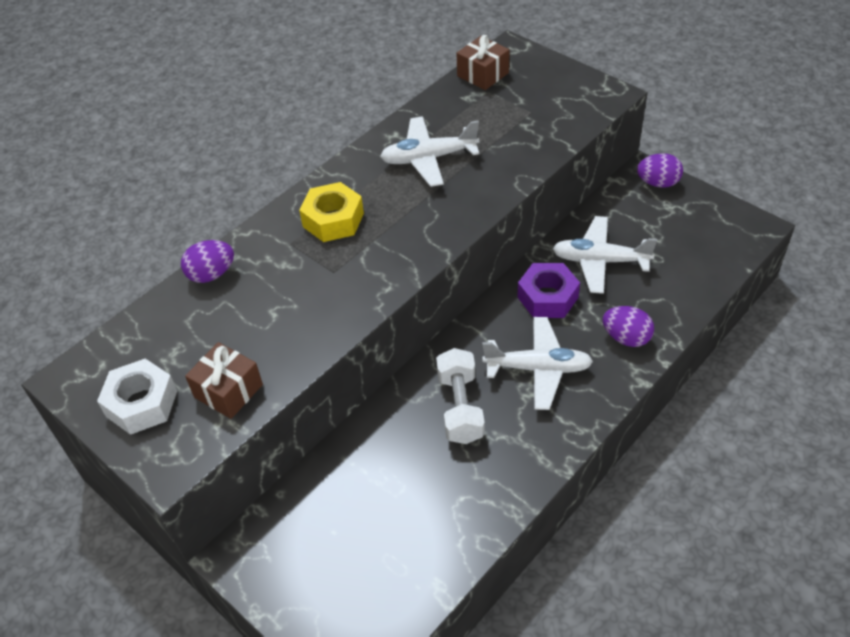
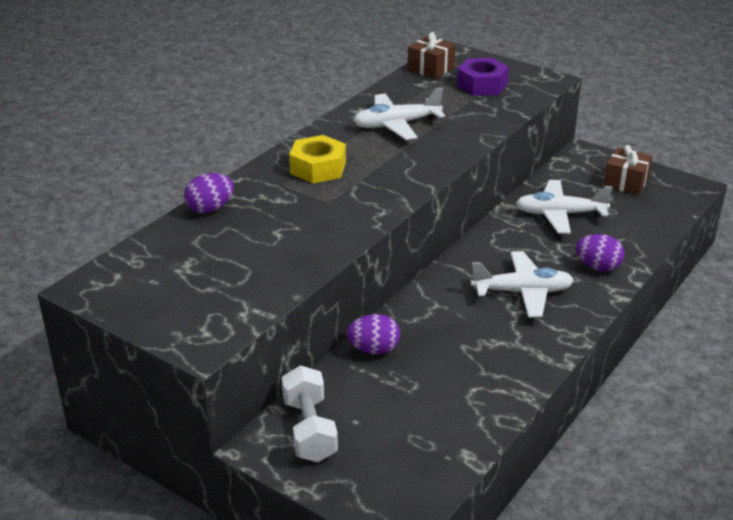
camera: 10 degrees left, 15 degrees down
(141, 403) = (164, 301): white nut -> none
(228, 391) = (248, 288): brown gift -> brown gift (626, 182)
(460, 407) = (456, 323): white dumbbell -> white dumbbell (309, 429)
(547, 297) = (518, 241): purple nut -> purple nut (482, 85)
(658, 183) = (598, 159): purple egg -> purple egg (374, 349)

